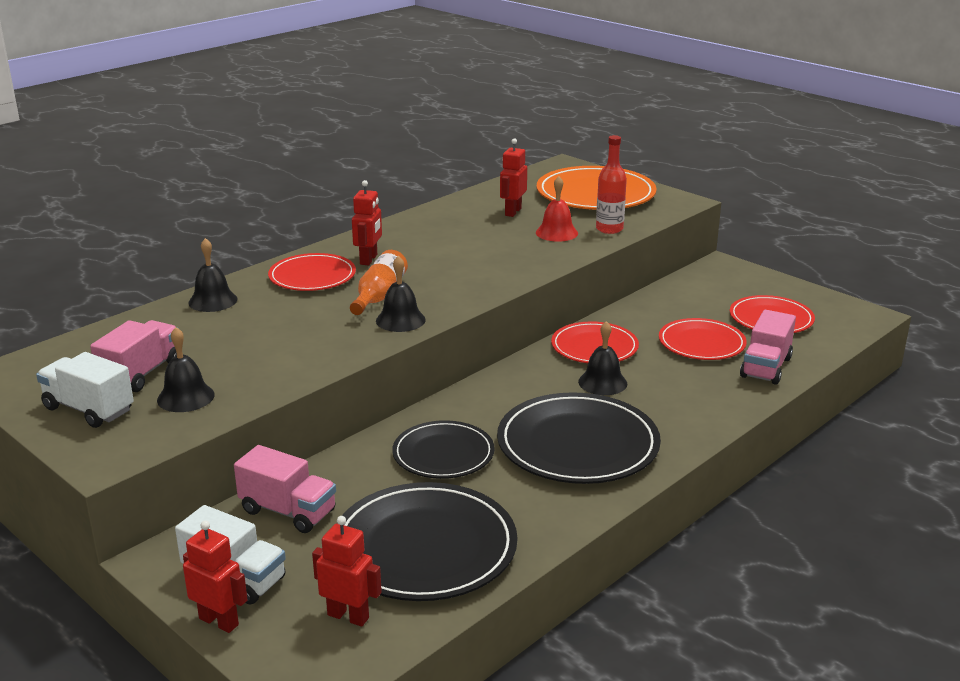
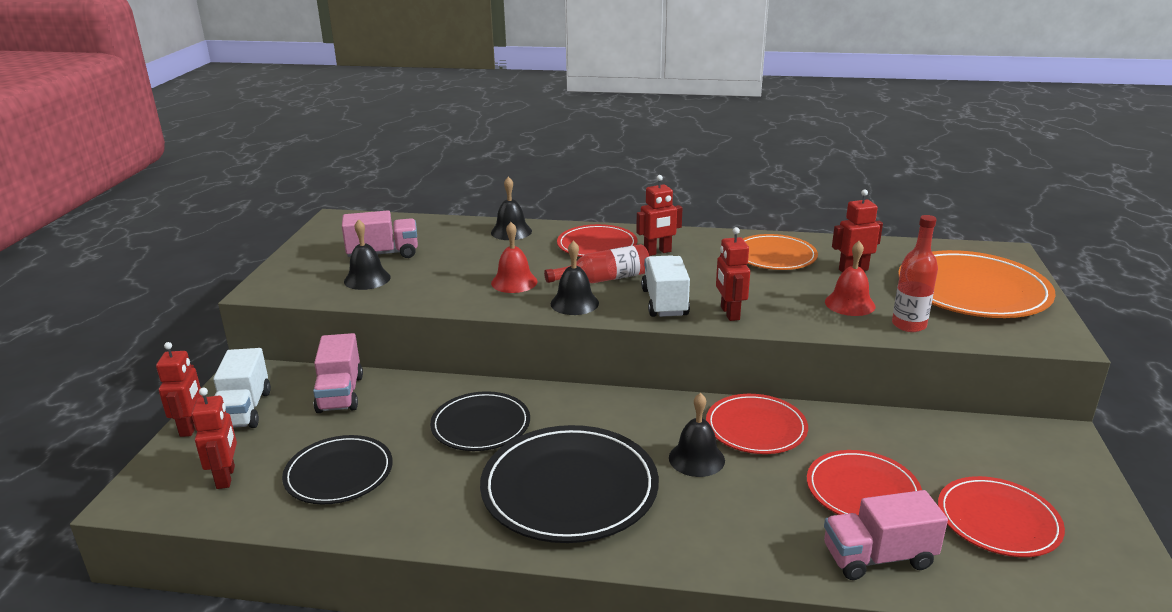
camera: 55 degrees right, 0 degrees up
(88, 409) = (322, 259): white truck -> white truck (664, 302)
(319, 331) = (514, 282): none -> red bell
(379, 295) = (604, 279): orange bottle -> red bottle
(424, 547) = (339, 473): black plate -> black plate, size x0.62
(449, 225) = (774, 256): none -> orange plate
(509, 273) = (729, 313): none -> red robot

